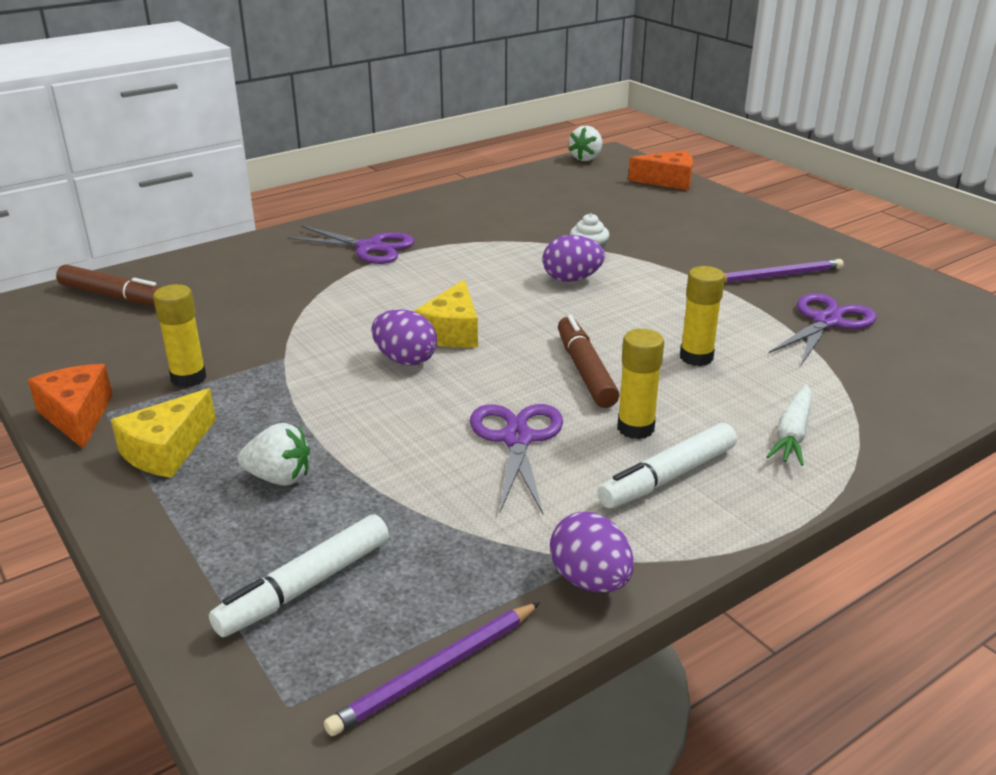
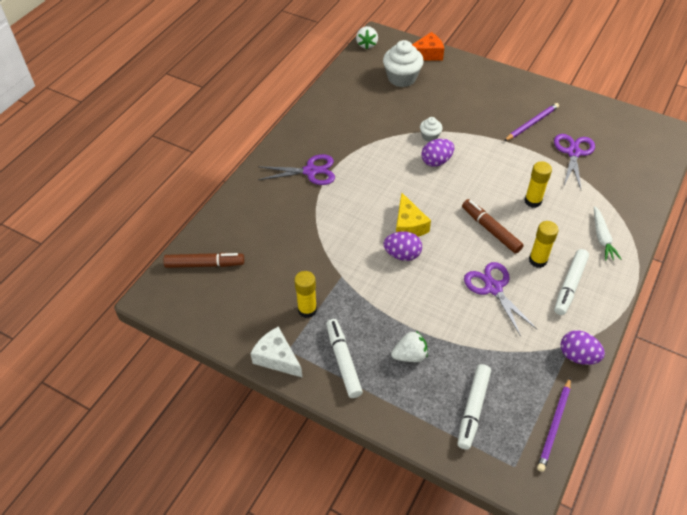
camera: 25 degrees left, 20 degrees up
(77, 416) = (277, 358): orange cheese -> white cheese
(167, 450) = (343, 361): yellow cheese -> white marker
(605, 194) = (402, 78): none -> white cupcake

